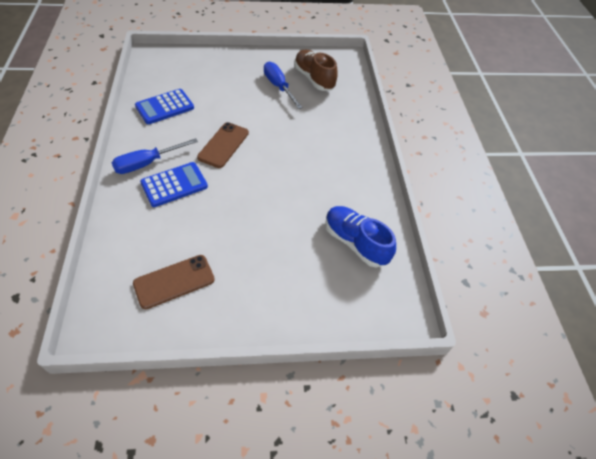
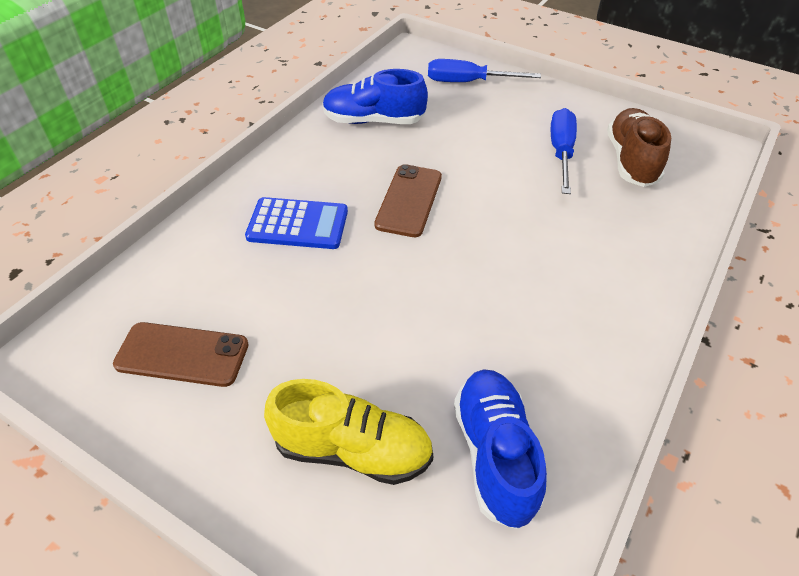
camera: 40 degrees right, 5 degrees down
(147, 163) = (289, 182): blue screwdriver -> blue screwdriver (468, 82)
(165, 107) = (373, 121): blue calculator -> blue shoe
(223, 145) = (409, 200): brown phone -> brown phone turned 45 degrees counterclockwise
(297, 275) = (353, 450): none -> yellow shoe

